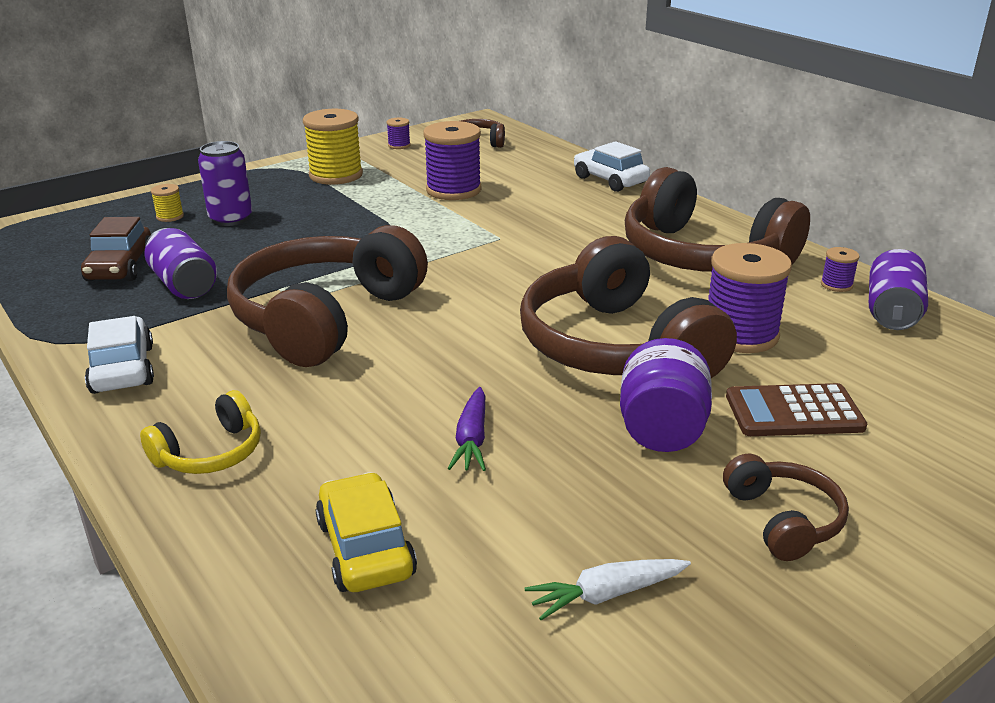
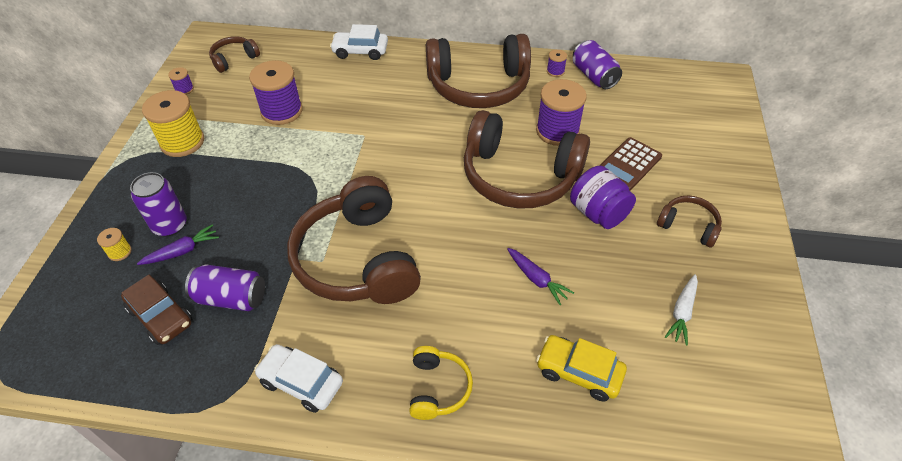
camera: 45 degrees left, 20 degrees up
(208, 238) = (182, 251): none -> purple carrot

